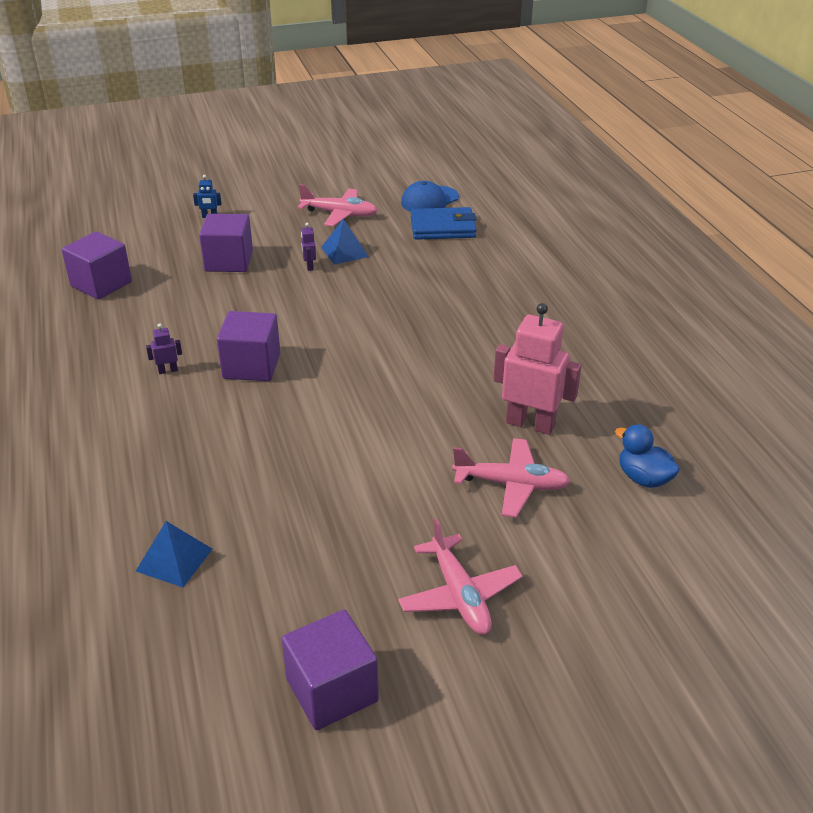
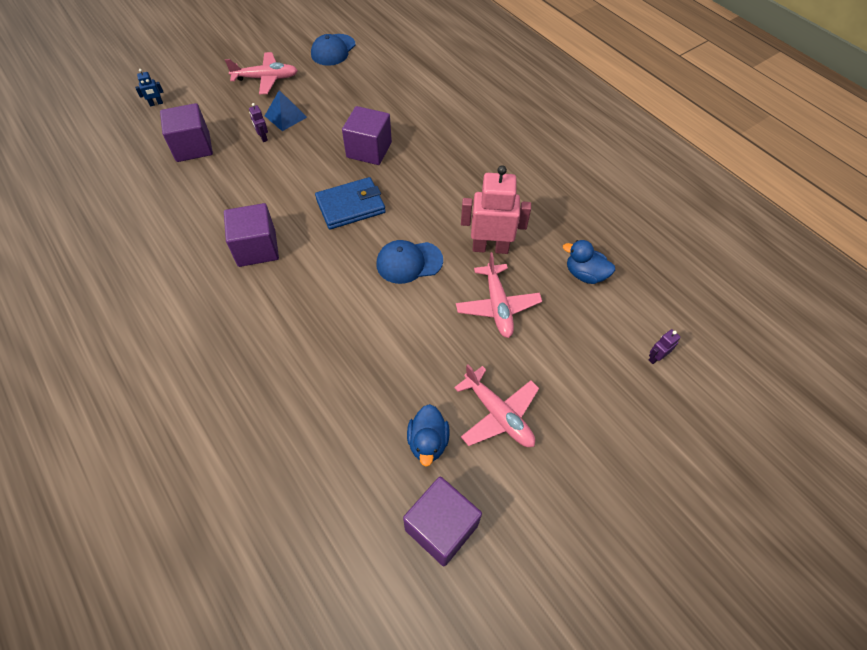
camera: 20 degrees left, 20 degrees up
(101, 284) = (90, 196): purple cube -> purple cube (369, 150)
(168, 370) = (188, 270): purple robot -> purple robot (656, 357)
(174, 559) = (273, 451): blue pyramid -> none
(358, 599) = (428, 442): none -> blue duck
(421, 416) = (409, 262): none -> blue cap
(443, 227) = (354, 75): blue wallet -> blue wallet (350, 206)
(511, 484) = (497, 306): pink plane -> pink plane turned 90 degrees clockwise

